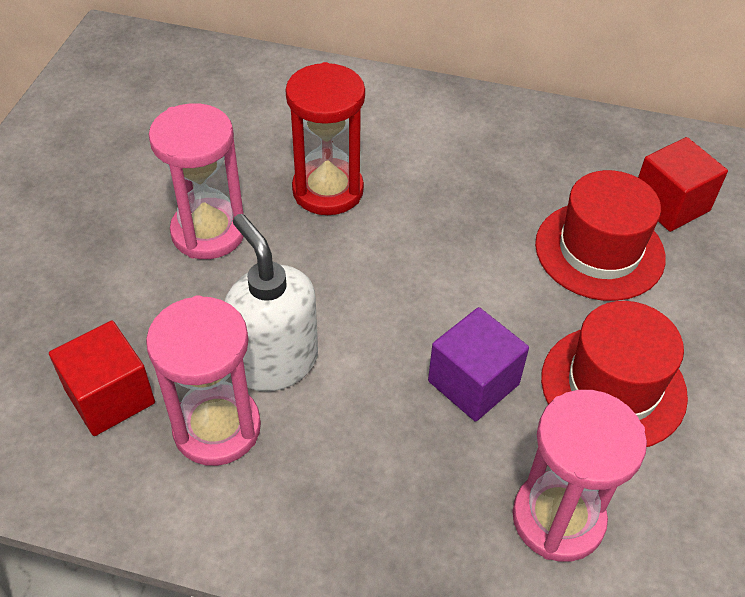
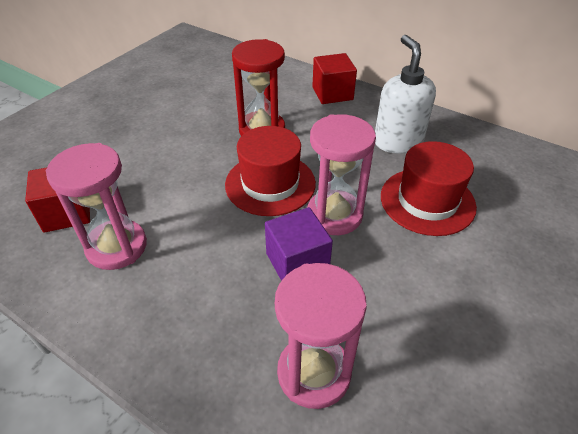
camera: 20 degrees right, 5 degrees down
(208, 232) = (178, 138): pink hourglass -> pink hourglass (334, 215)
(275, 361) = (175, 217): white soap dispenser -> white soap dispenser (397, 142)
(613, 386) = (399, 291): red hat -> red hat (270, 184)
(670, 204) = (493, 183): red cube -> red cube (332, 93)

